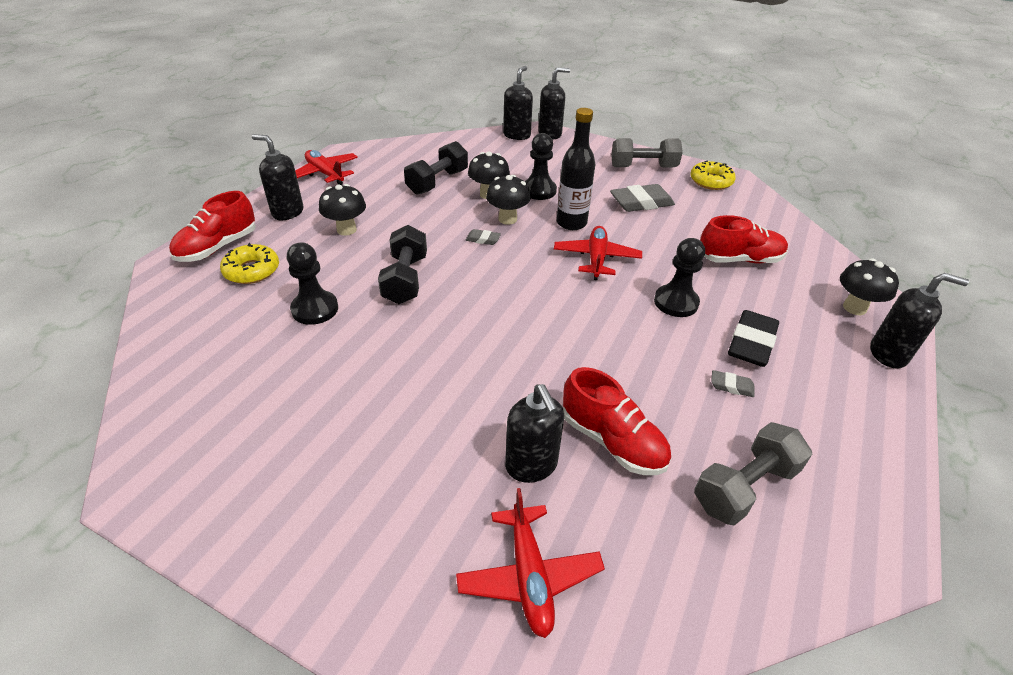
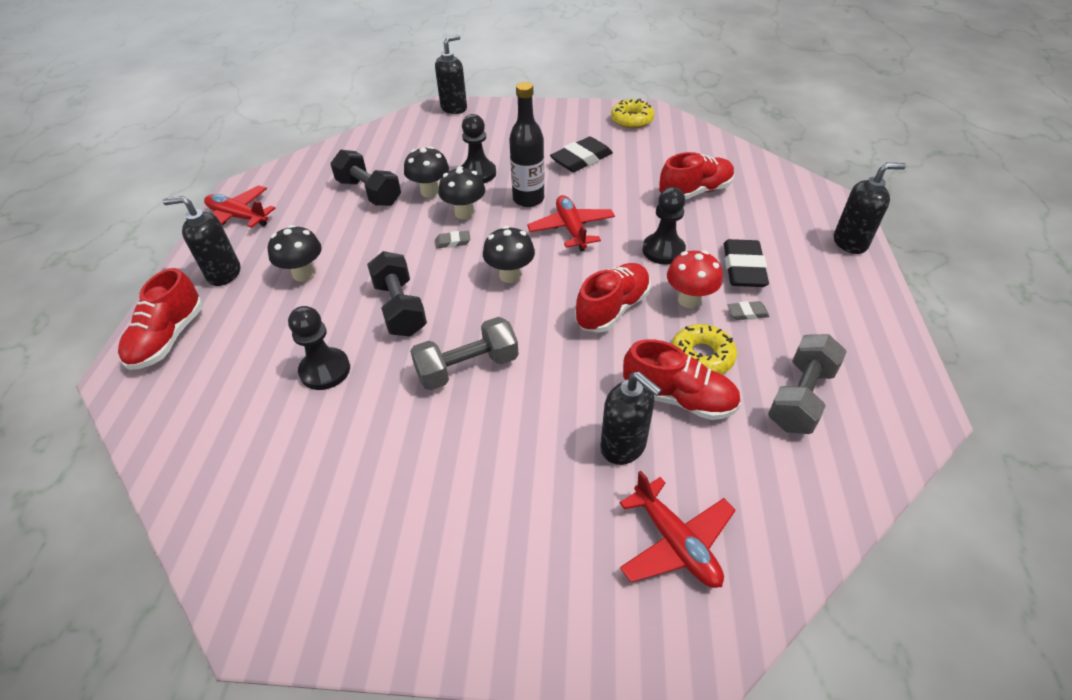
camera: 20 degrees left, 5 degrees up
(252, 270) = (227, 351): yellow donut -> yellow donut (701, 356)
(437, 182) = (369, 192): black dumbbell -> black dumbbell turned 60 degrees counterclockwise
(517, 135) = (421, 118): black soap dispenser -> none
(594, 339) = (612, 309): none -> red shoe
(641, 203) = (581, 159): grey eraser -> black eraser
(643, 167) = (563, 121): grey dumbbell -> grey dumbbell (467, 367)
(676, 355) = (689, 300): none -> red mushroom
(854, 308) = (806, 209): black mushroom -> black mushroom (510, 275)

